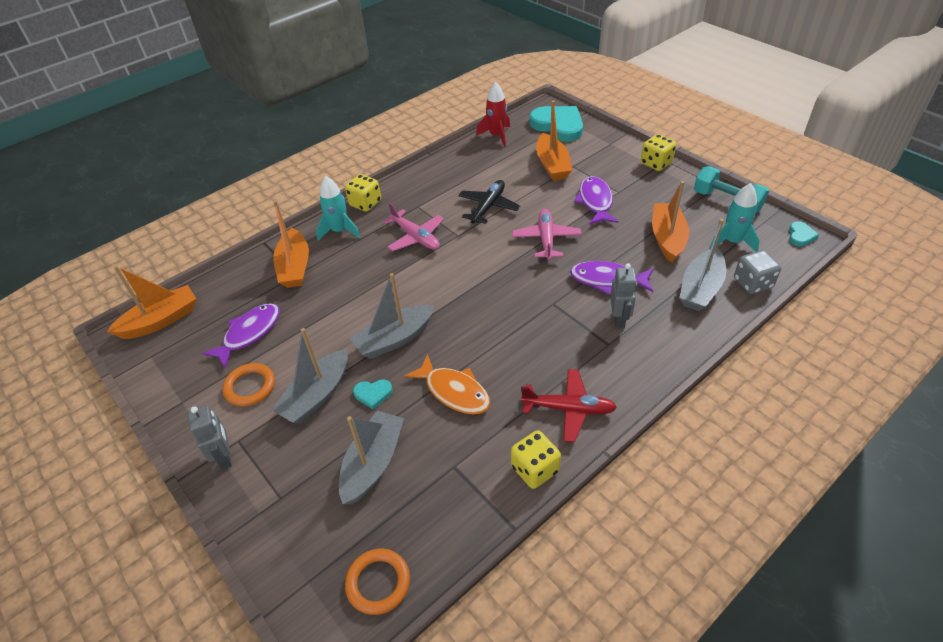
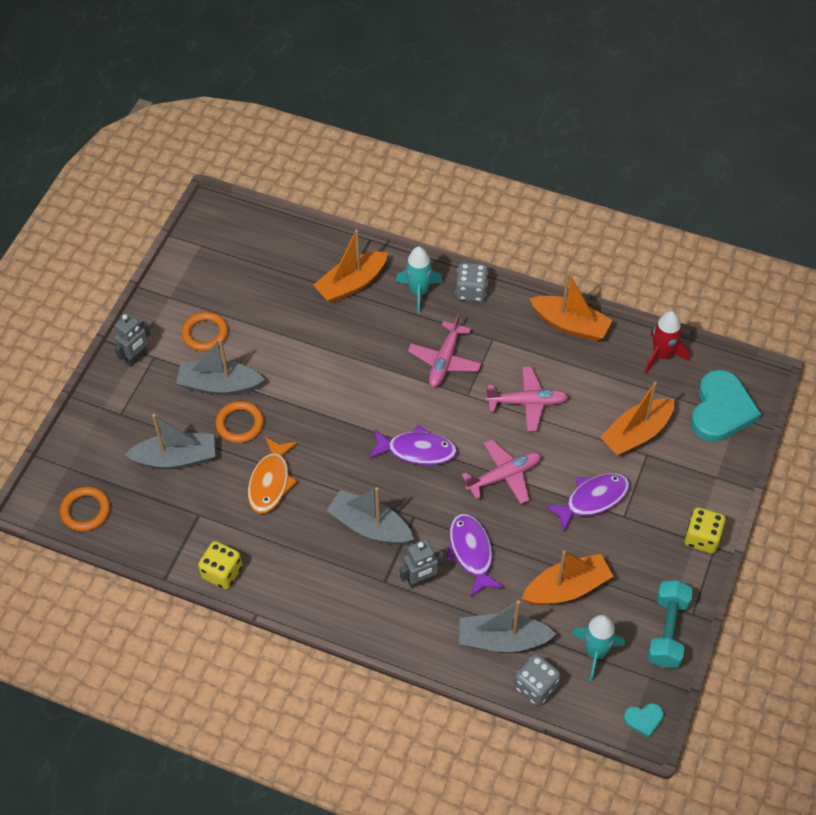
camera: 60 degrees right, 10 degrees up
(161, 320) = (239, 226): orange boat -> orange boat (570, 325)
(249, 333) = (257, 298): purple fish -> purple fish (417, 450)
(365, 203) = (471, 291): yellow dice -> grey dice
(373, 394) = (240, 424): turquoise heart -> orange ring
(394, 339) = (305, 409): grey boat -> grey boat (369, 526)
(488, 207) = (527, 402): black plane -> pink plane
(569, 409) = (293, 575): red plane -> none

